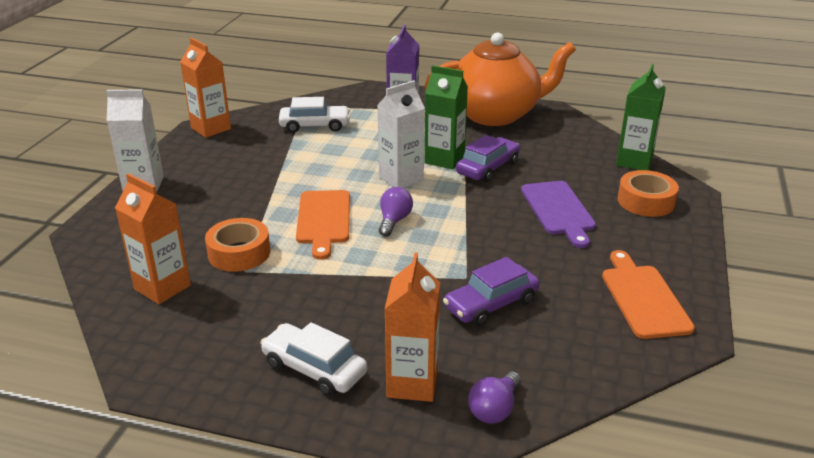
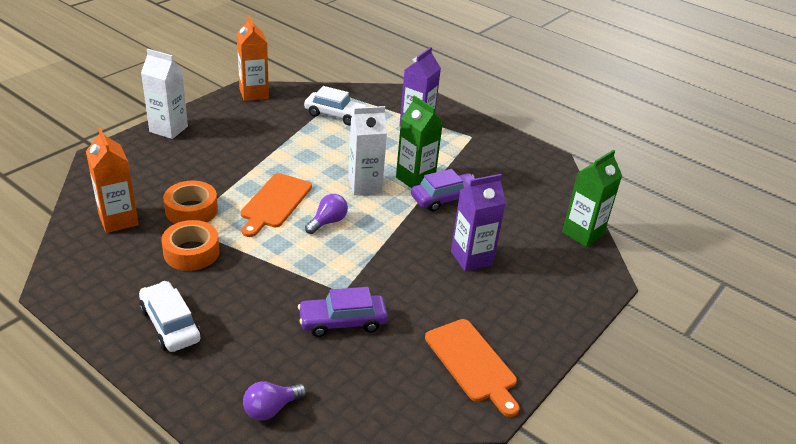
camera: 20 degrees right, 5 degrees up
(412, 383) = (229, 364): orange carton -> none
(495, 114) = (496, 149): orange teapot -> none
(558, 210) = (471, 258): purple cutting board -> purple carton
(643, 298) = (472, 363): orange cutting board -> orange cutting board turned 135 degrees clockwise
(646, 201) = (557, 276): orange tape -> orange tape (191, 252)

